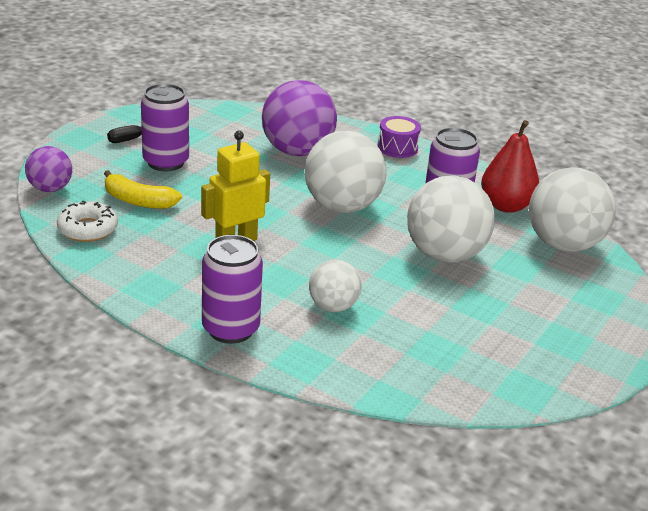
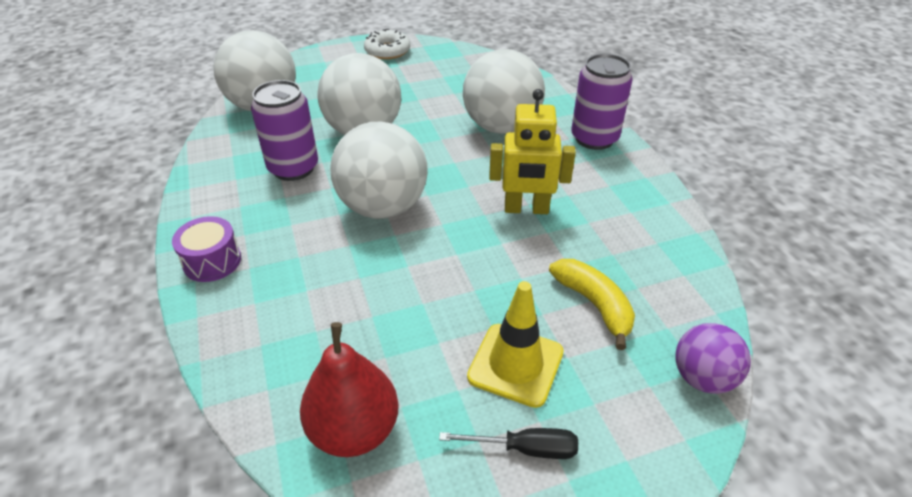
camera: 140 degrees left, 10 degrees up
(87, 229) = (674, 285): white donut -> white donut (387, 51)
(166, 162) = (515, 364): purple can -> yellow traffic cone
(297, 151) = (330, 308): purple ball -> none
(333, 306) = (501, 127): white ball -> white ball, size x1.78
(506, 206) = (240, 150): red pear -> red pear (354, 430)

